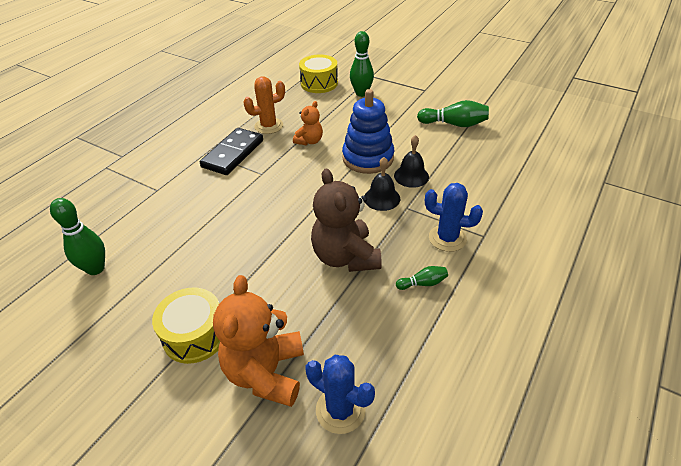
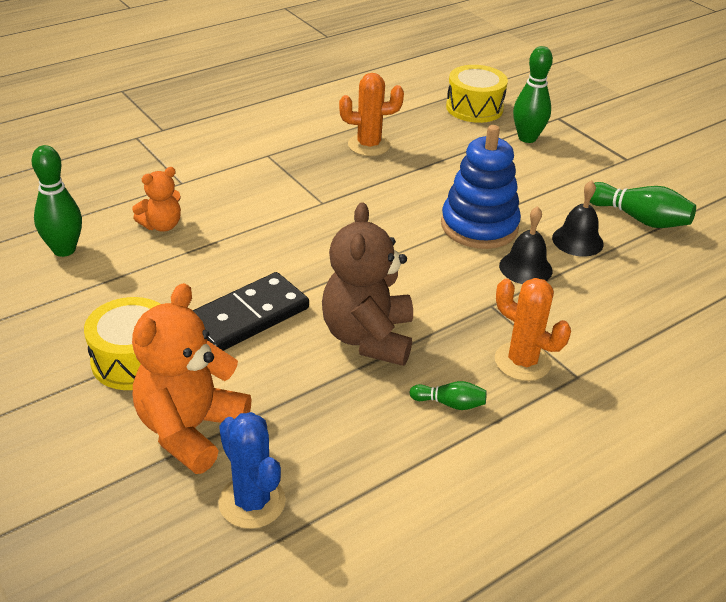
camera: 20 degrees right, 5 degrees down
(233, 154) = (301, 167): black domino -> black domino (247, 317)
(309, 141) = (412, 181): orange teddy bear -> orange teddy bear (162, 225)
(382, 198) = (464, 283): black bell -> black bell (577, 241)
(447, 238) = (522, 362): blue cactus -> orange cactus

